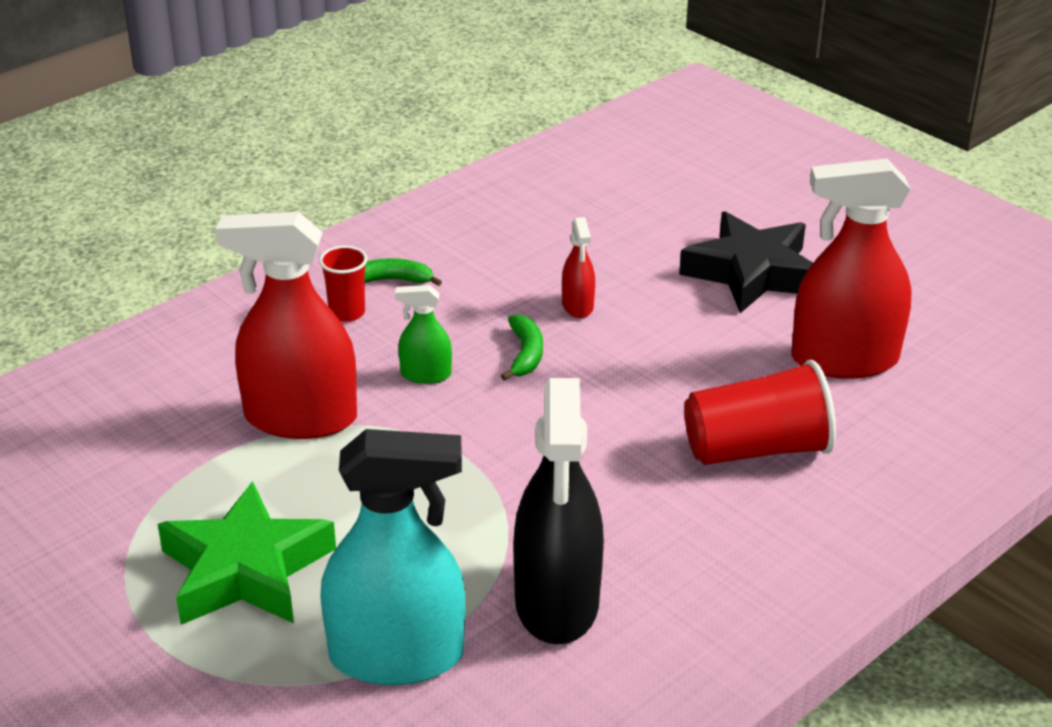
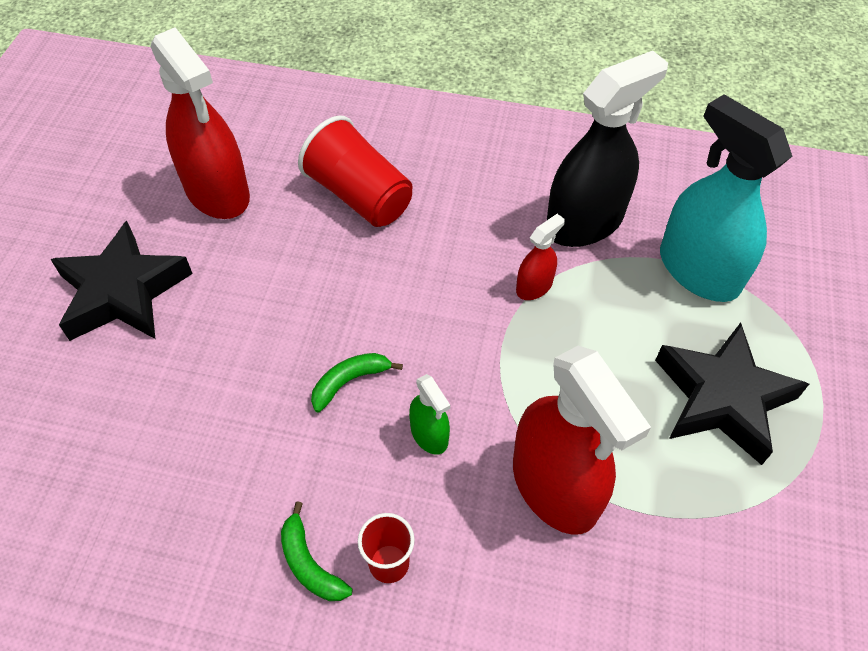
camera: 125 degrees left, 20 degrees up
(246, 569) = (722, 398): green star -> black star
(577, 306) = (252, 385): red spray bottle -> red spray bottle (534, 286)

